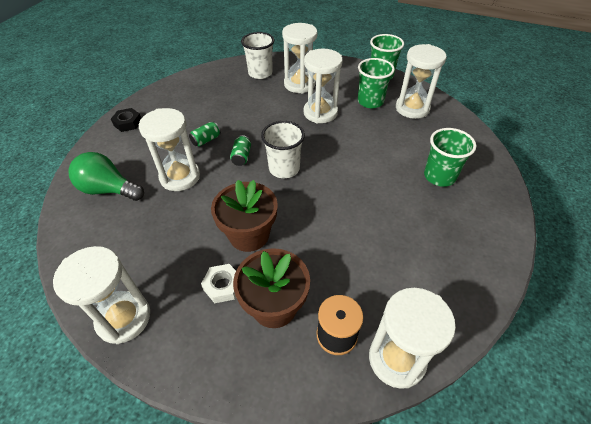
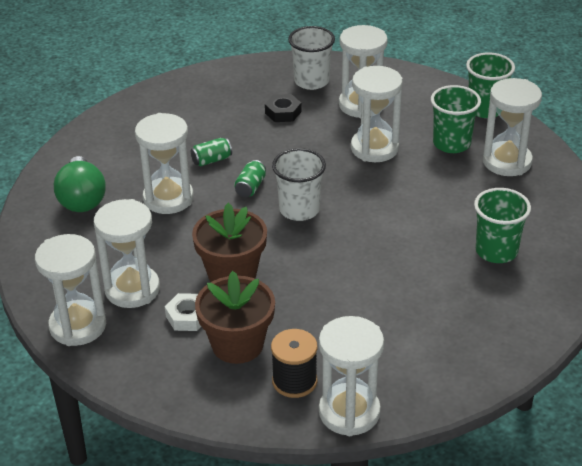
camera: 15 degrees right, 10 degrees down
(109, 189) = (82, 199): green light bulb -> green light bulb turned 135 degrees counterclockwise
(128, 123) = (118, 123): black nut -> black nut (283, 112)
(167, 268) = (132, 289): none -> white hourglass

